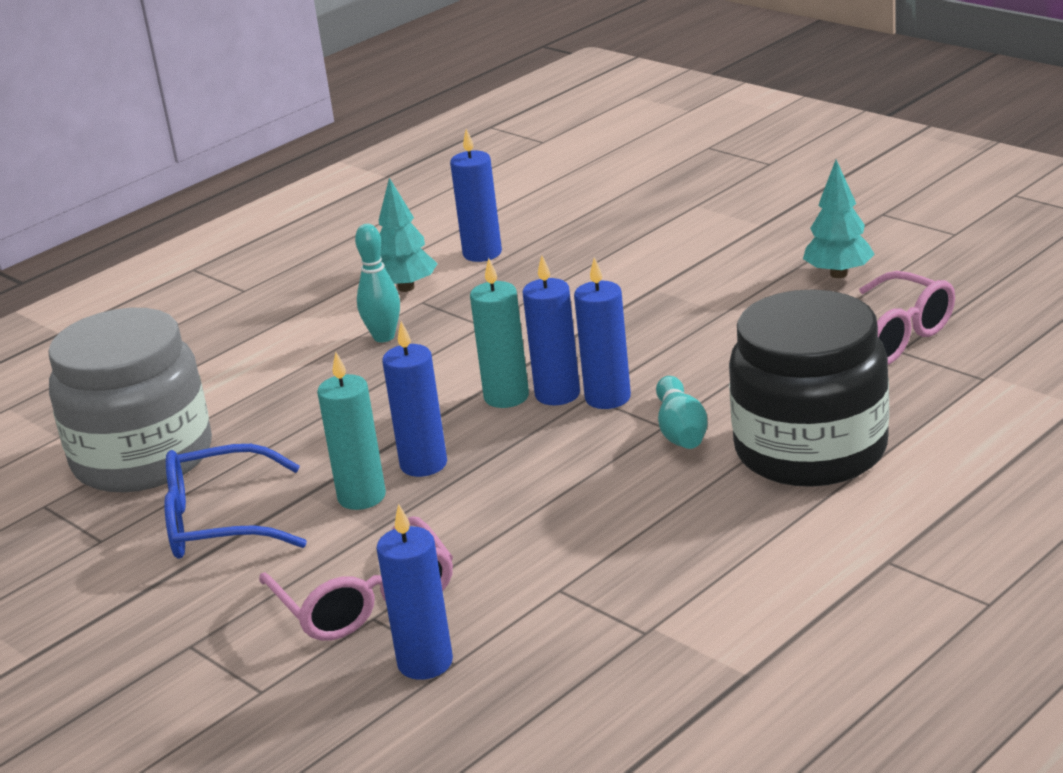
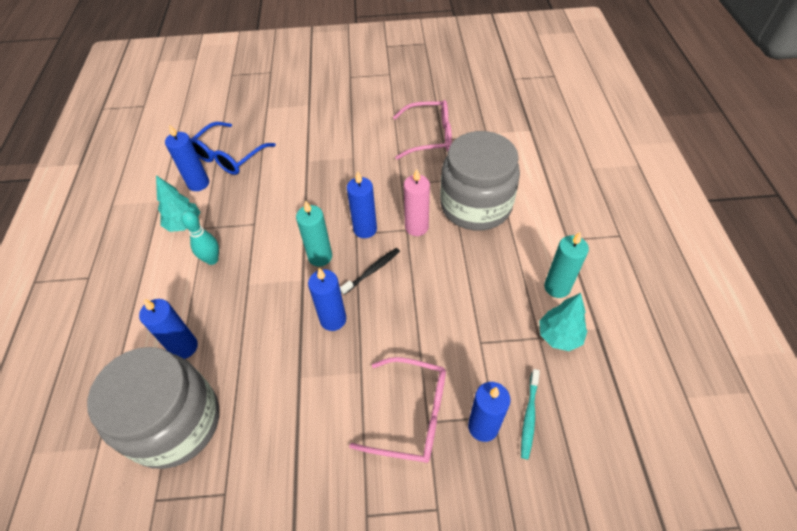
camera: 50 degrees left, 25 degrees up
(218, 522) = (277, 430): blue glasses -> blue glasses (228, 156)
(361, 497) = (329, 359): turquoise candle -> turquoise candle (557, 287)
(494, 691) = (529, 416): none -> turquoise toothbrush
(546, 444) = (372, 271): none -> black toothbrush
(557, 394) = (341, 241): blue candle -> blue candle (184, 347)
(680, 430) = (416, 227): turquoise bowling pin -> pink candle
(810, 450) = (475, 205): black jar -> grey jar
(838, 274) = (373, 114): turquoise tree -> turquoise tree (559, 336)

